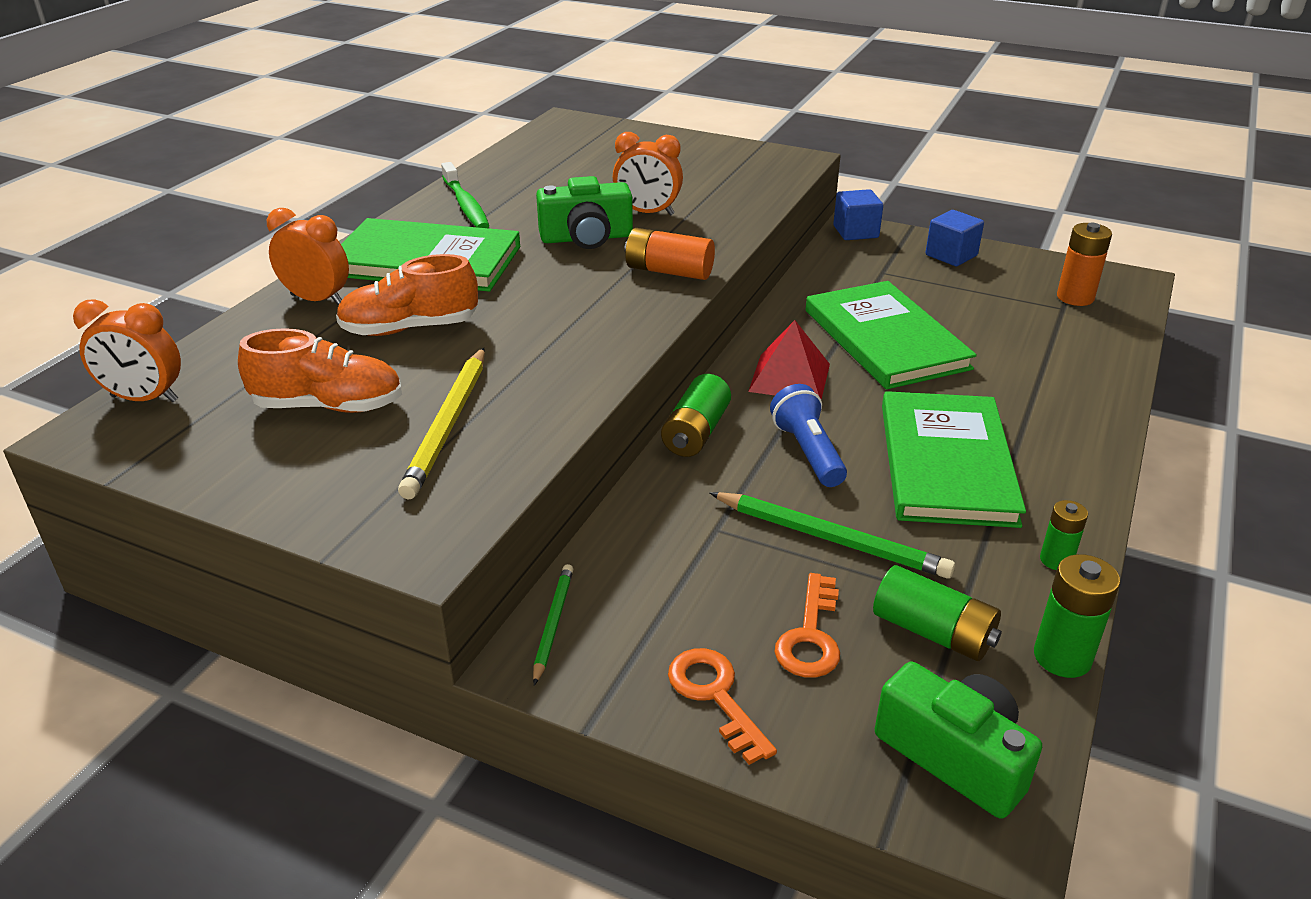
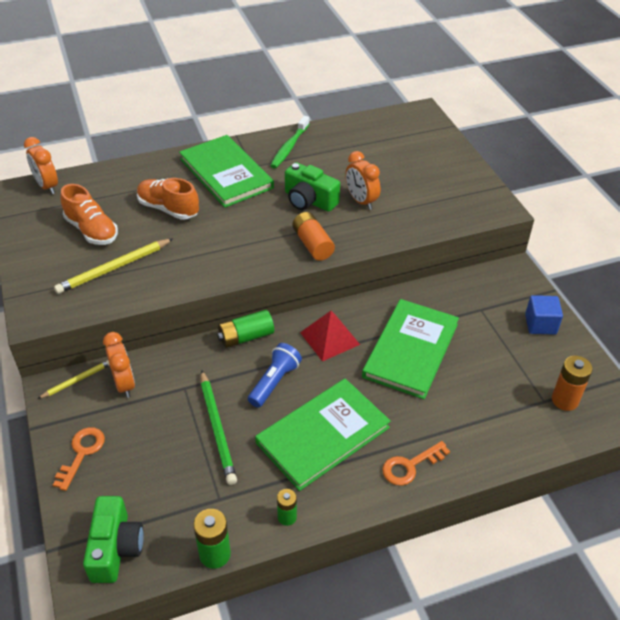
camera: 45 degrees right, 10 degrees up
(317, 299) = (159, 170): orange clock -> orange clock (124, 384)
(553, 624) = (77, 380): green pencil -> yellow pencil
(810, 636) = (145, 460): orange key -> orange key (410, 466)
(855, 232) = (511, 274): blue cube -> none
(933, 632) = (187, 499): green battery -> none

